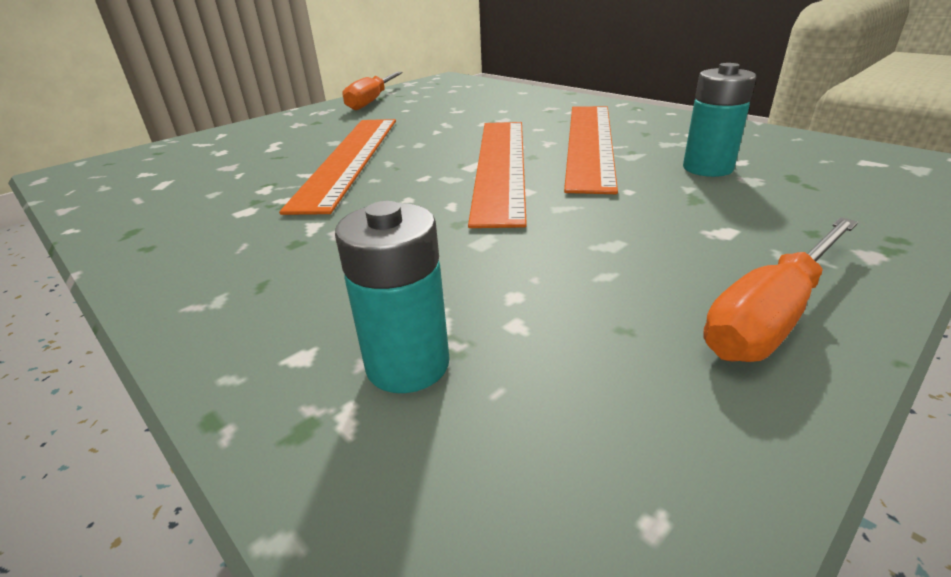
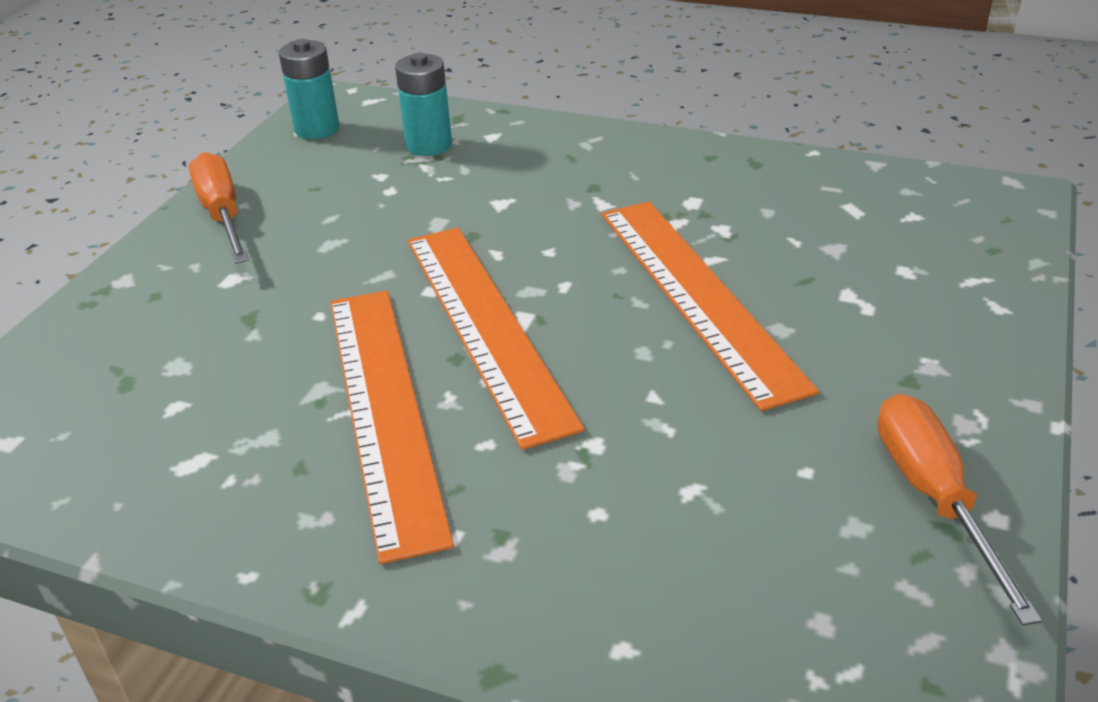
camera: 155 degrees right, 5 degrees up
(707, 168) = (223, 377): turquoise battery -> turquoise battery (317, 129)
(771, 315) = (222, 214): orange screwdriver -> orange screwdriver turned 45 degrees counterclockwise

